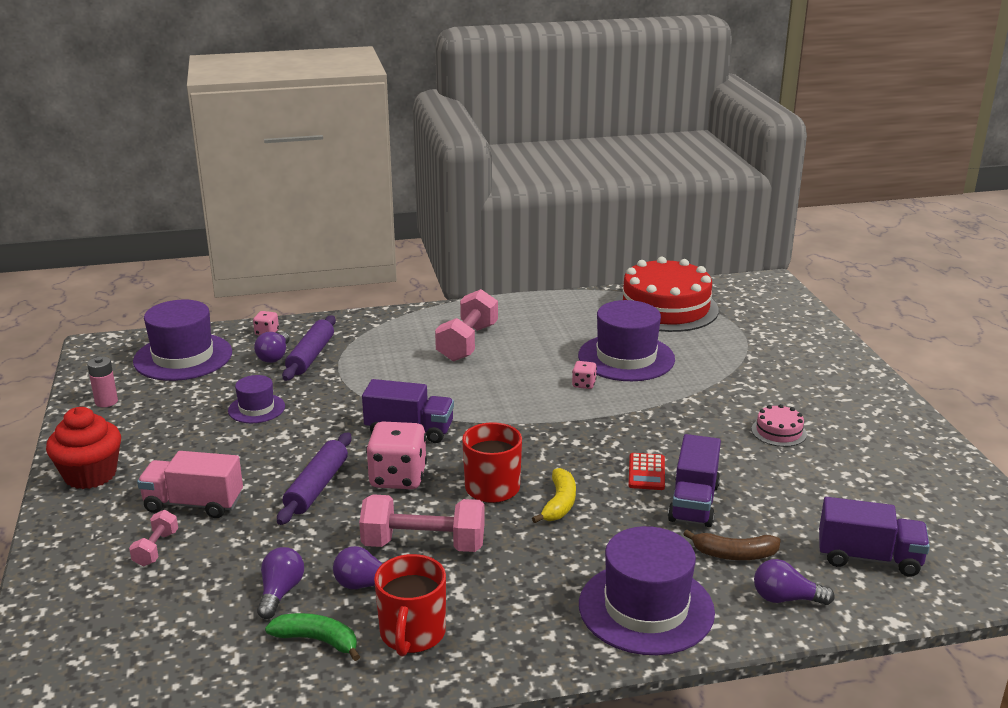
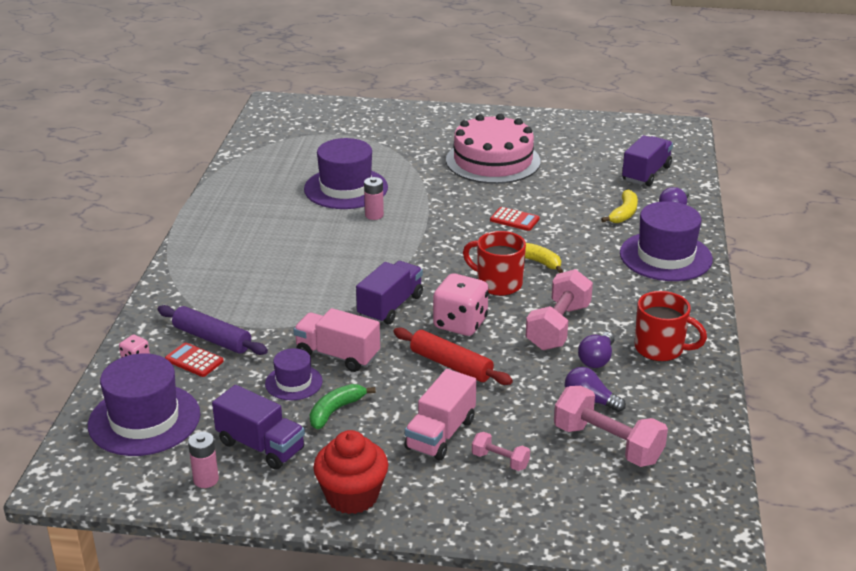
camera: 70 degrees left, 5 degrees up
(274, 356) = (194, 360): purple light bulb -> red calculator
(309, 420) = (337, 355): none -> pink truck
(317, 487) = (451, 365): purple rolling pin -> red rolling pin
(317, 640) = (653, 390): green banana -> green banana (335, 411)
(467, 343) = (258, 252): pink dumbbell -> pink dumbbell (607, 444)
(584, 384) = (374, 215): pink dice -> pink battery
(665, 308) = (277, 153): red cake -> none
(693, 503) = (560, 212): purple truck -> purple truck (261, 446)
(734, 554) = (624, 213): brown banana -> yellow banana
(779, 431) = (493, 160): pink cake -> pink cake, size x2.34

